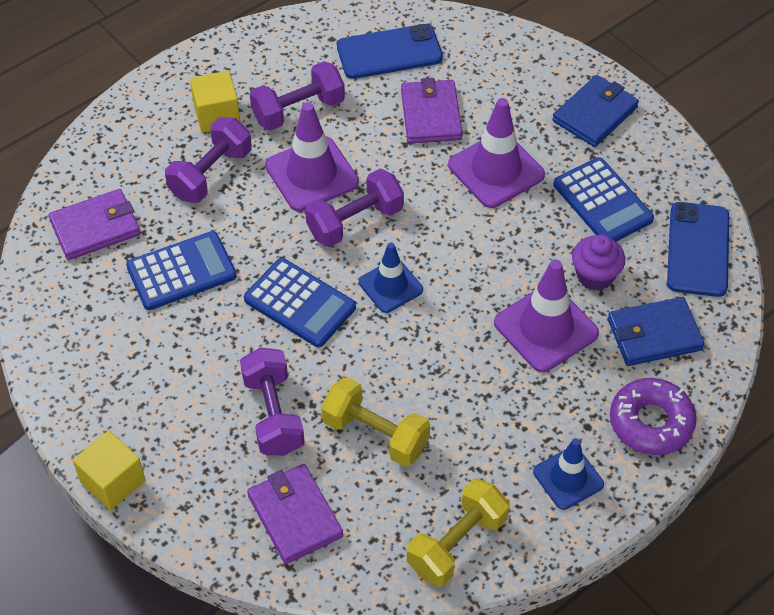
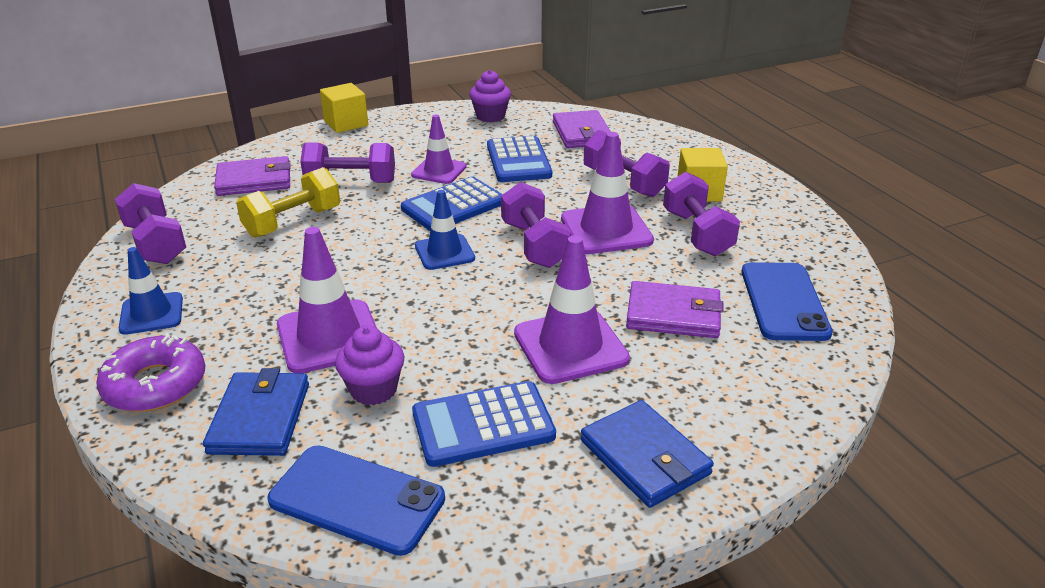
camera: 105 degrees right, 20 degrees down
(61, 327) = (490, 116): none -> purple cupcake
(224, 338) = (439, 171): none -> purple traffic cone
(457, 544) = (155, 243): yellow dumbbell -> purple dumbbell

